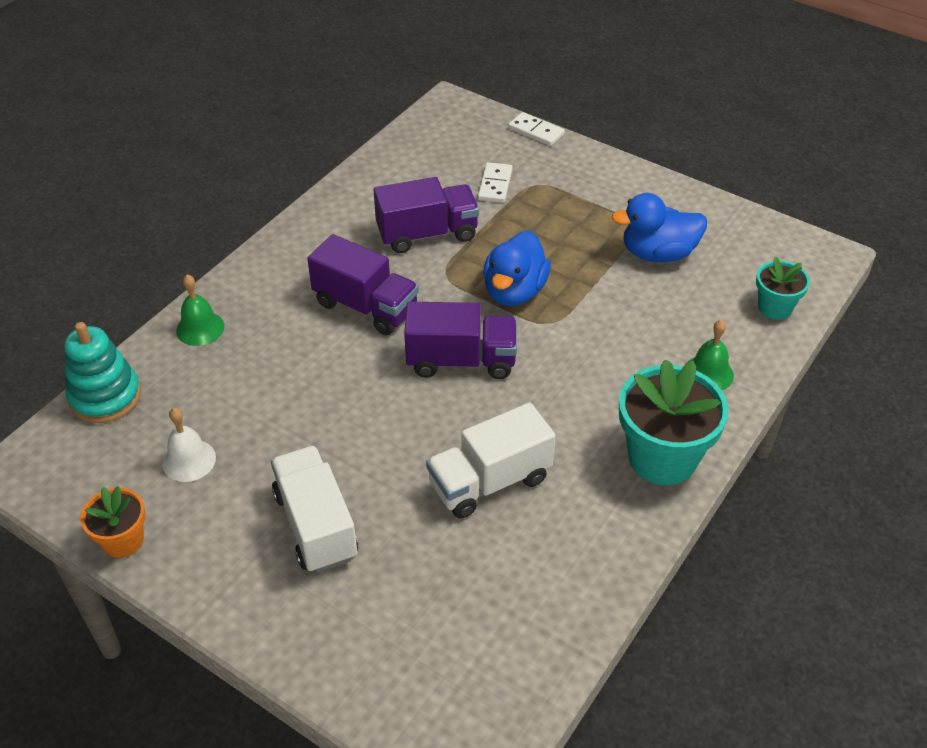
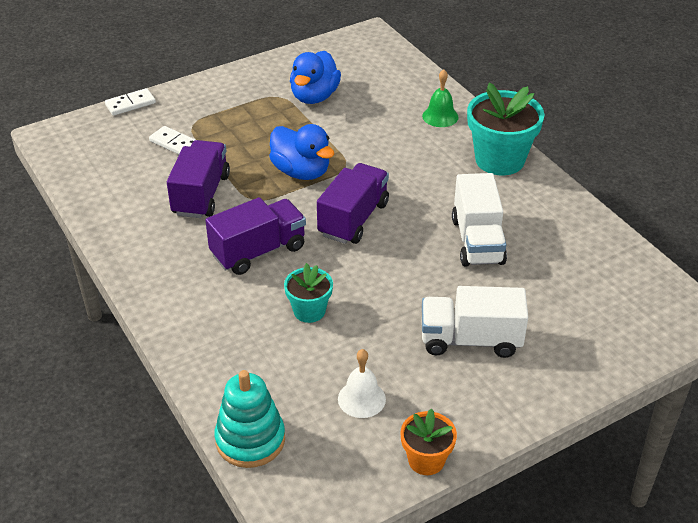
camera: 65 degrees left, 5 degrees down
(200, 328) = (209, 357): green bell -> none
(774, 307) = (401, 70): turquoise flower pot -> turquoise flower pot (309, 311)

